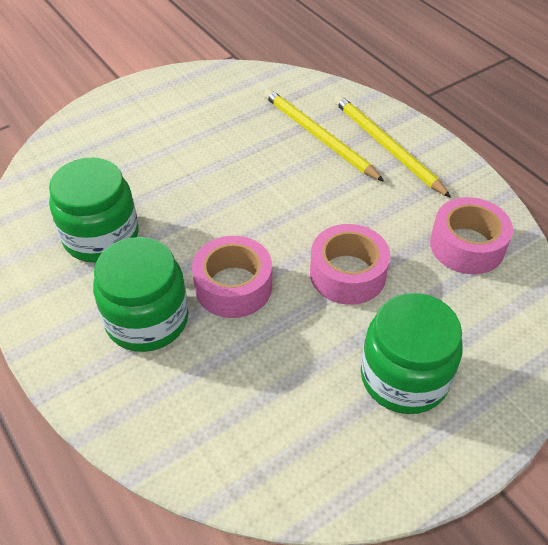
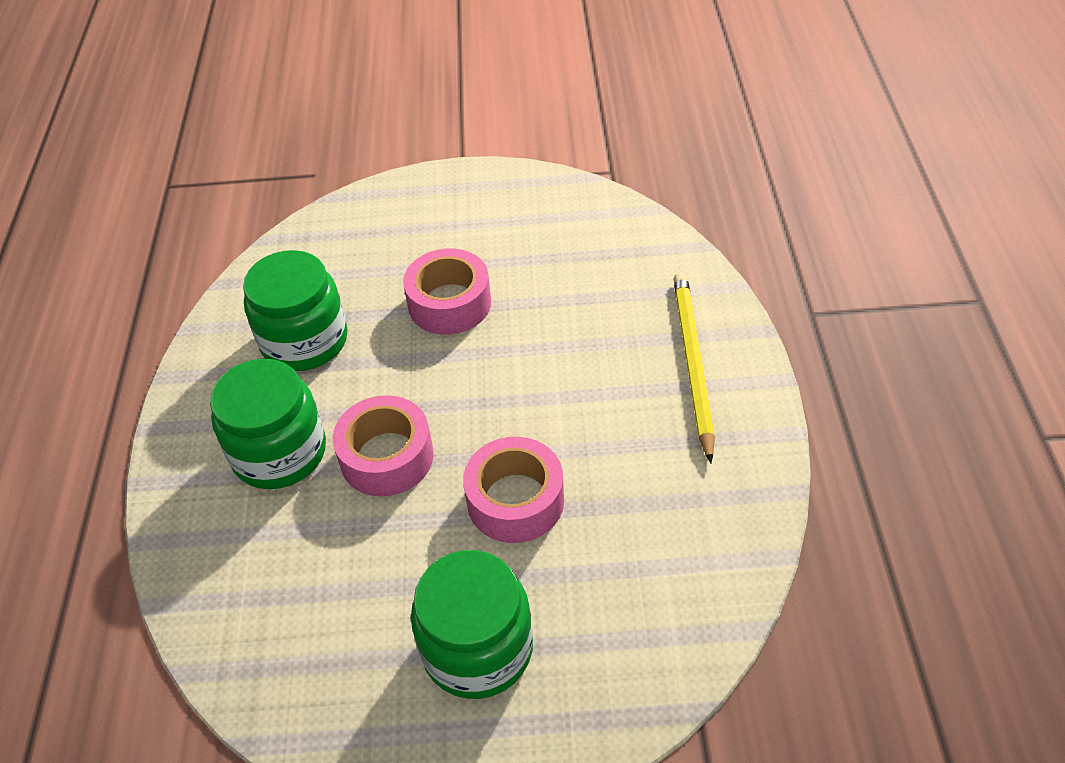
camera: 35 degrees right, 0 degrees up
(318, 136) = (621, 316): yellow pencil -> none
(467, 245) = (682, 533): pink tape -> pink tape (449, 303)

